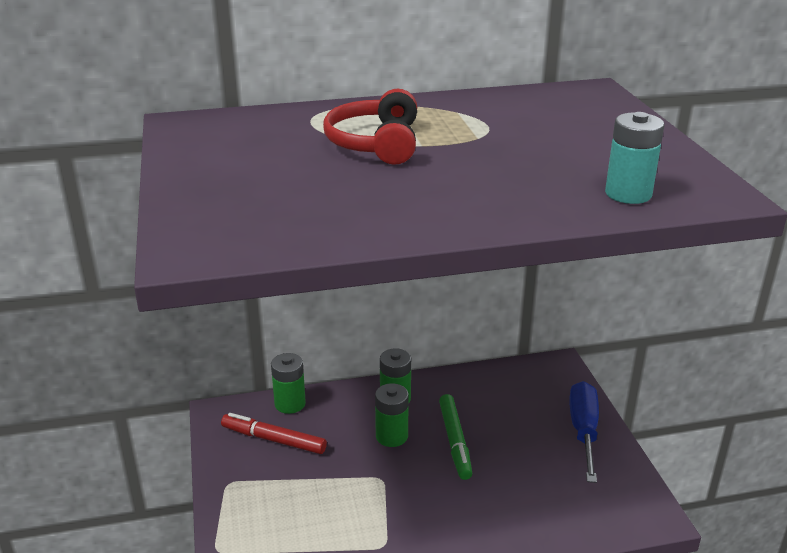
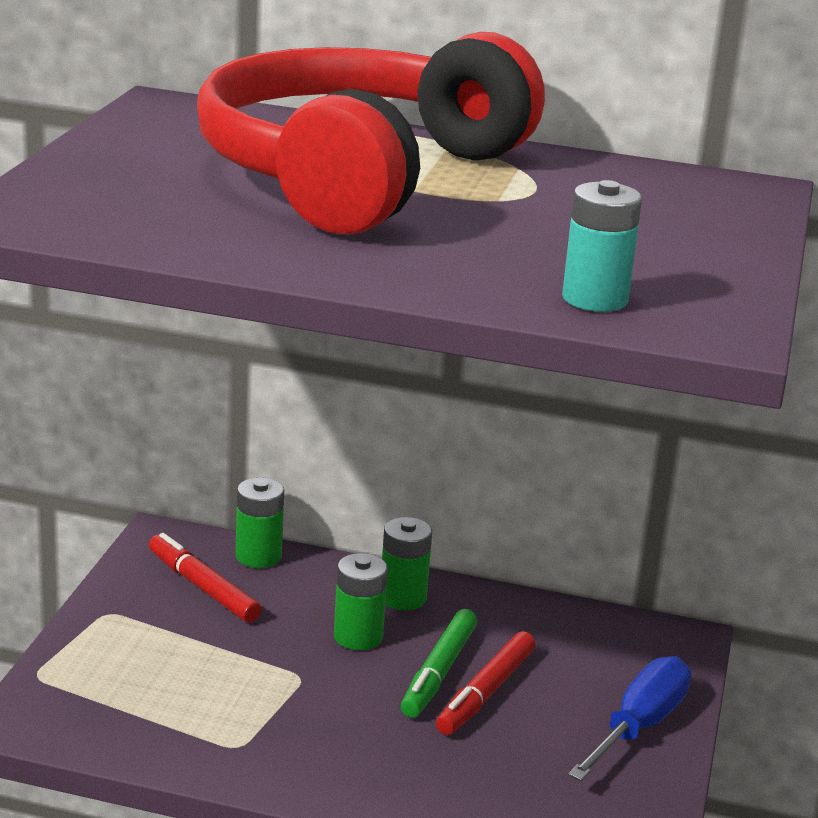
camera: 25 degrees right, 5 degrees down
(375, 143) = (358, 174): red headphones -> red headphones, size x2.24
(490, 444) = (485, 693): none -> red marker

